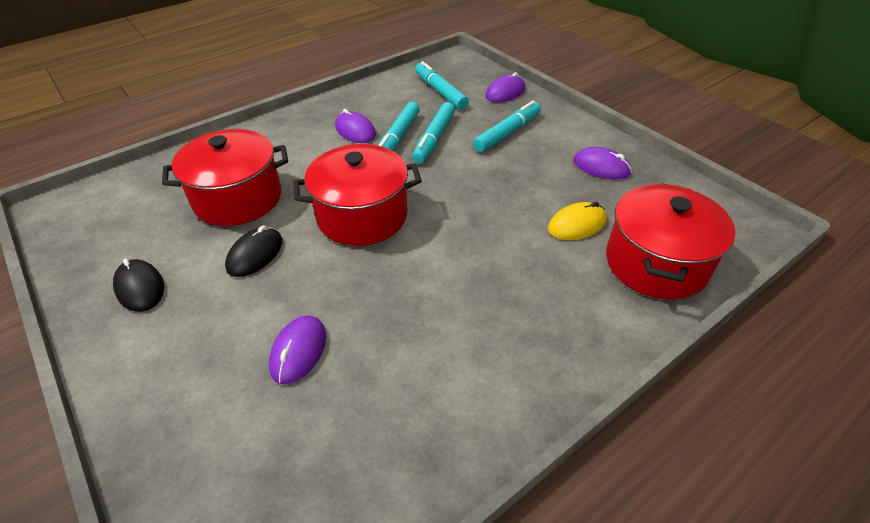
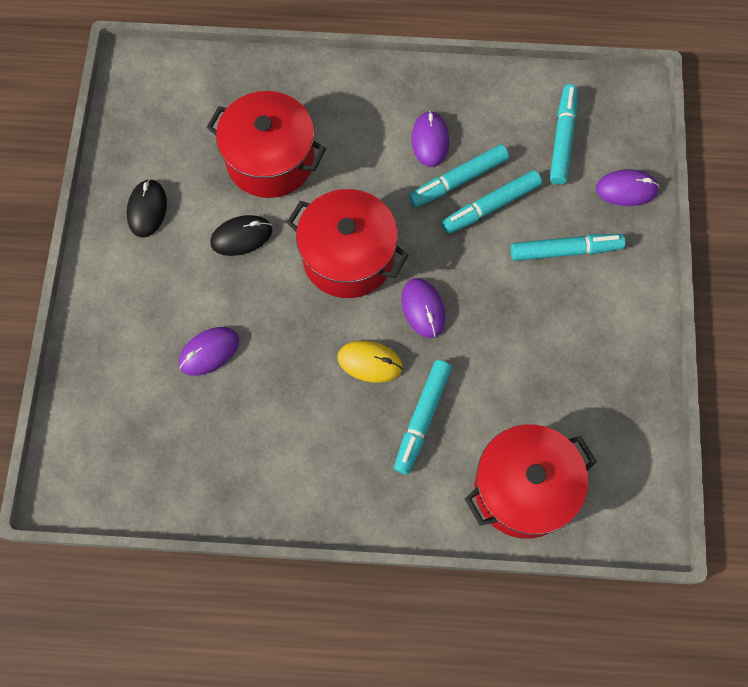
camera: 40 degrees right, 25 degrees up
(533, 272) = (422, 418): none -> turquoise marker
(577, 224) = (506, 403): yellow mouse -> yellow mouse (370, 362)
(601, 167) = (602, 361): purple mouse -> purple mouse (423, 309)

